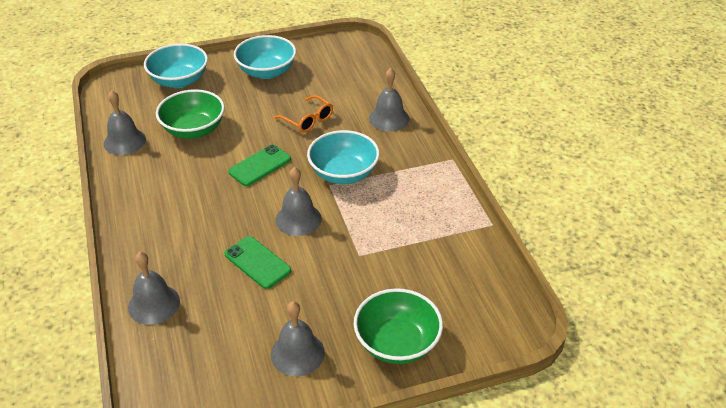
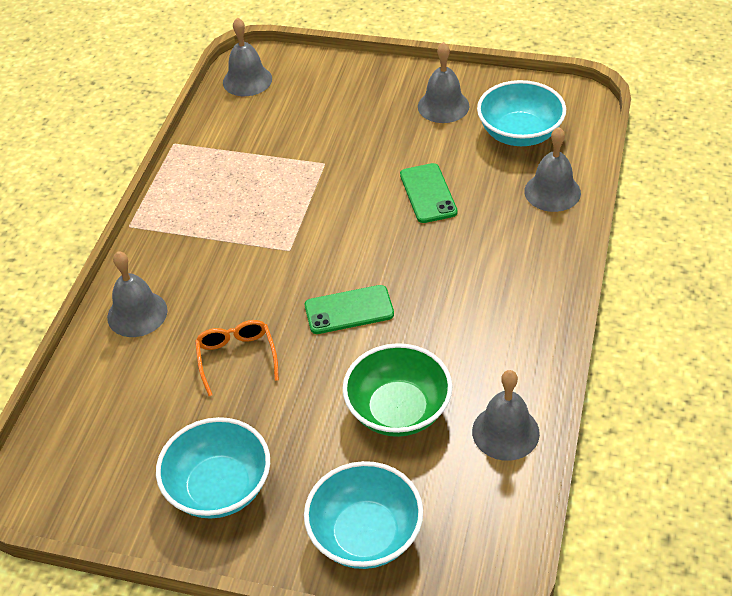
camera: 145 degrees left, 5 degrees up
(298, 219) = (354, 223): grey bell -> grey bell (247, 80)
(343, 173) = (261, 258): turquoise bowl -> turquoise bowl (519, 133)
(397, 343) = (356, 84): green bowl -> none

